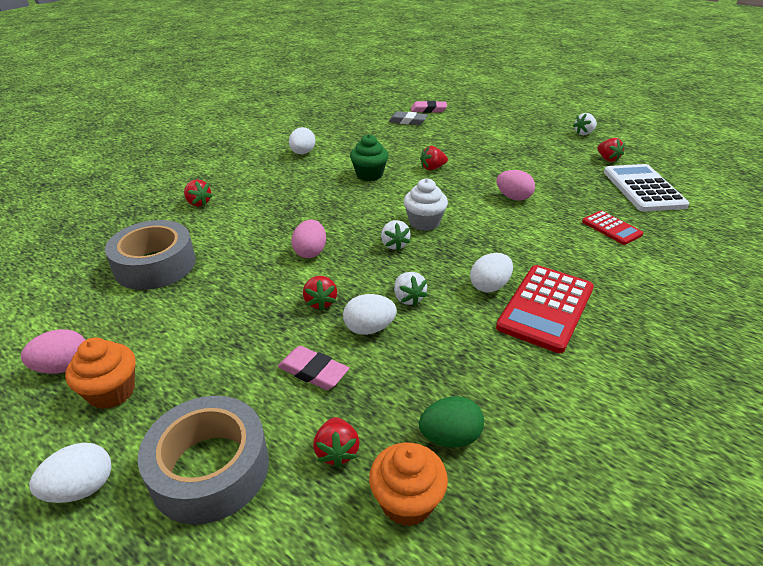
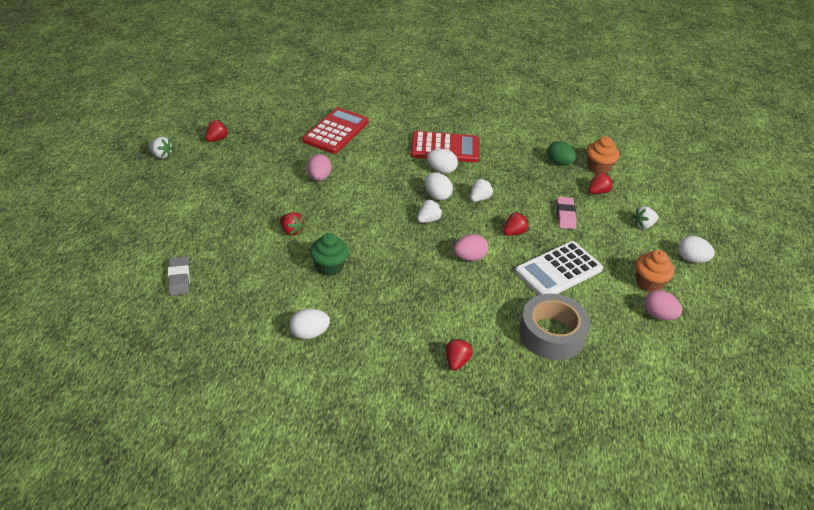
camera: 120 degrees left, 5 degrees up
(210, 468) = (643, 225): grey tape -> white strawberry
(369, 328) = (518, 206): white egg -> white egg (437, 195)
(424, 222) = (388, 213): white cupcake -> none
(428, 110) = (133, 271): pink eraser -> none
(611, 228) = (336, 131): red calculator -> red calculator, size x1.79
(643, 189) = (265, 121): white calculator -> white calculator (558, 270)

